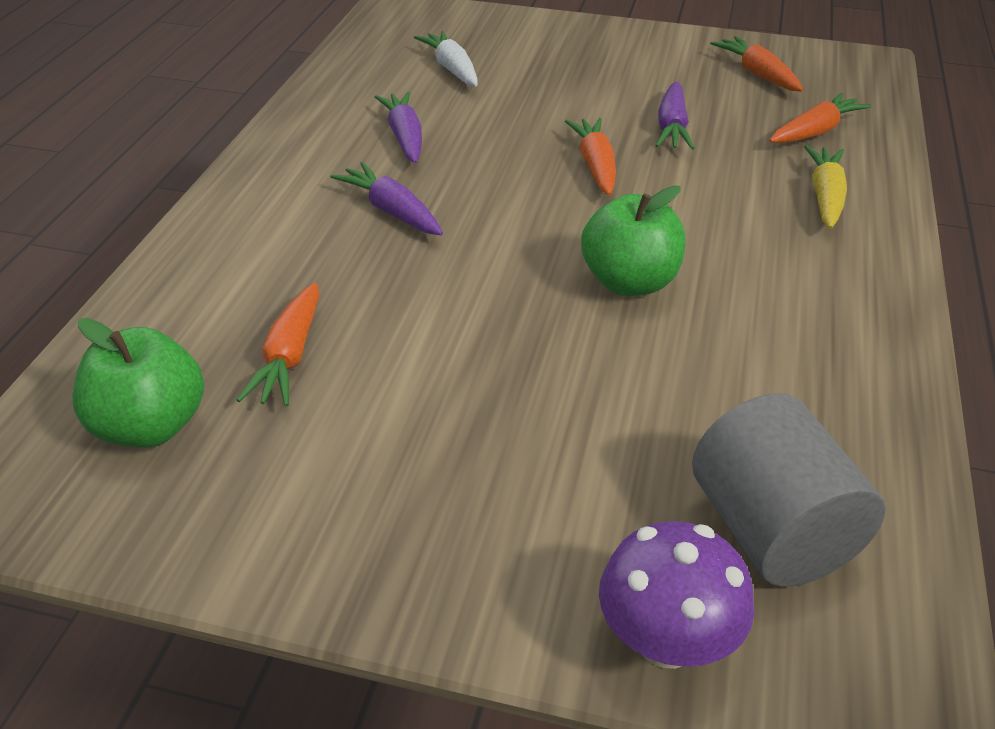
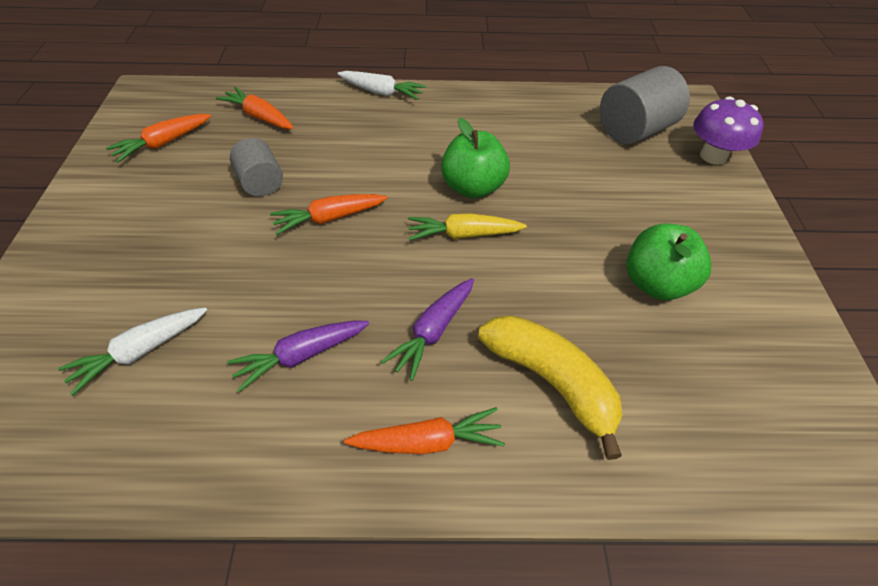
camera: 105 degrees left, 10 degrees up
(150, 426) = (748, 400): green apple -> green apple (656, 283)
(282, 275) = (551, 382): none -> yellow banana
(289, 357) = (636, 342): orange carrot -> orange carrot (428, 441)
(672, 127) = (261, 183): purple carrot -> grey cylinder
(825, 196) = (346, 114): yellow carrot -> yellow carrot (463, 234)
(890, 233) = (381, 92): none -> white carrot

